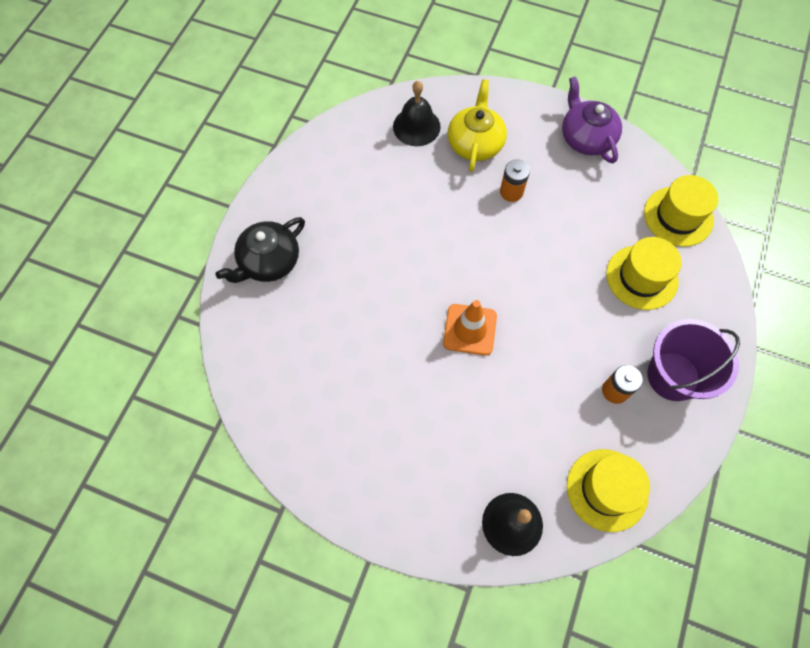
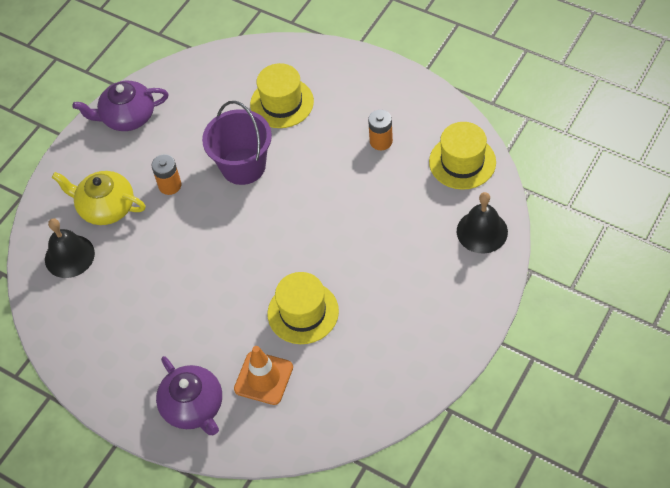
camera: 75 degrees left, 10 degrees down
(268, 261) = (194, 407): black teapot -> purple teapot
(470, 329) = (305, 238): orange traffic cone -> orange traffic cone (263, 378)
(673, 376) = (375, 100): purple bucket -> purple bucket (243, 166)
(678, 216) = (229, 65): yellow hat -> yellow hat (303, 312)

